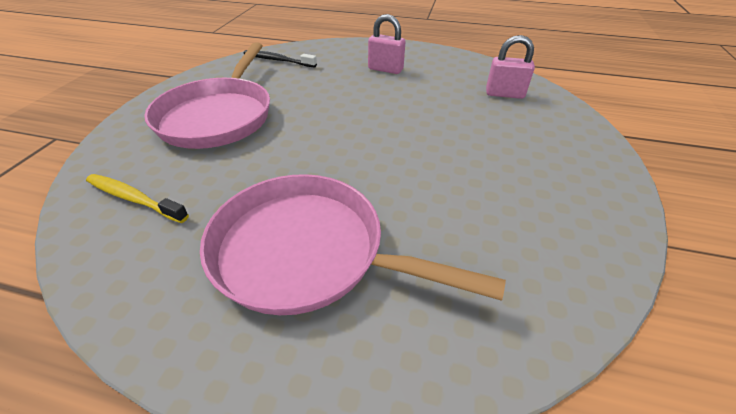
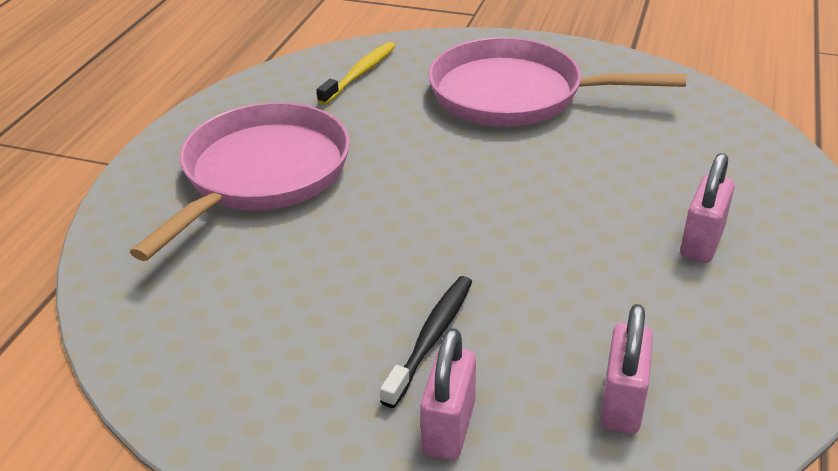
camera: 95 degrees right, 5 degrees down
(278, 60) = (704, 123): black toothbrush -> black toothbrush (431, 338)
(549, 139) = (449, 427): none -> pink padlock

